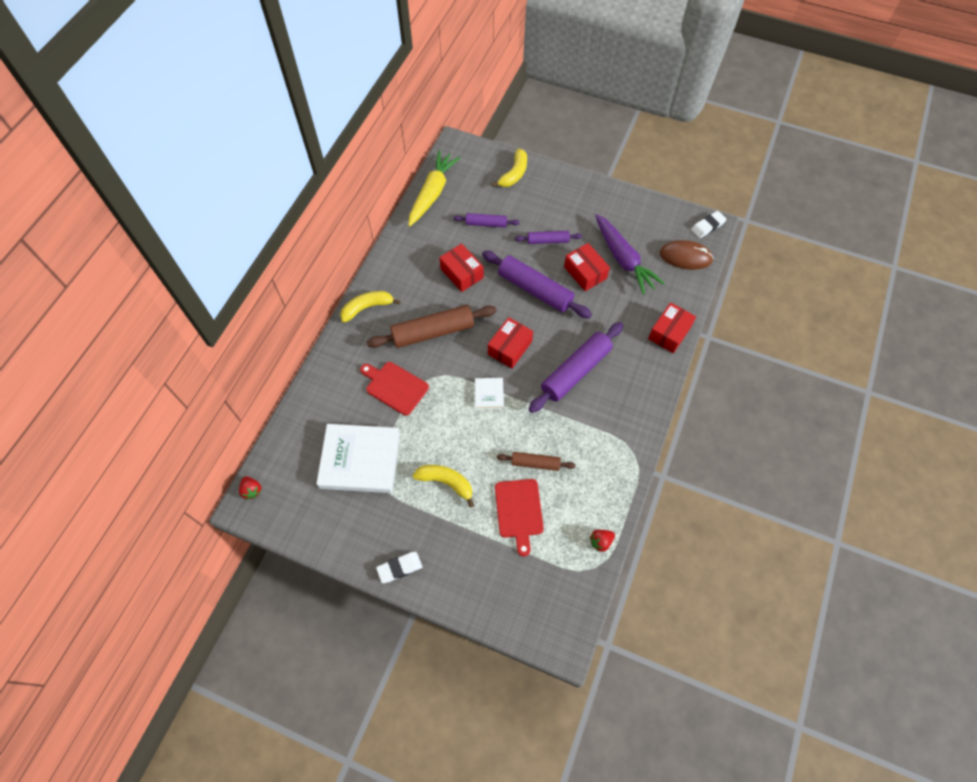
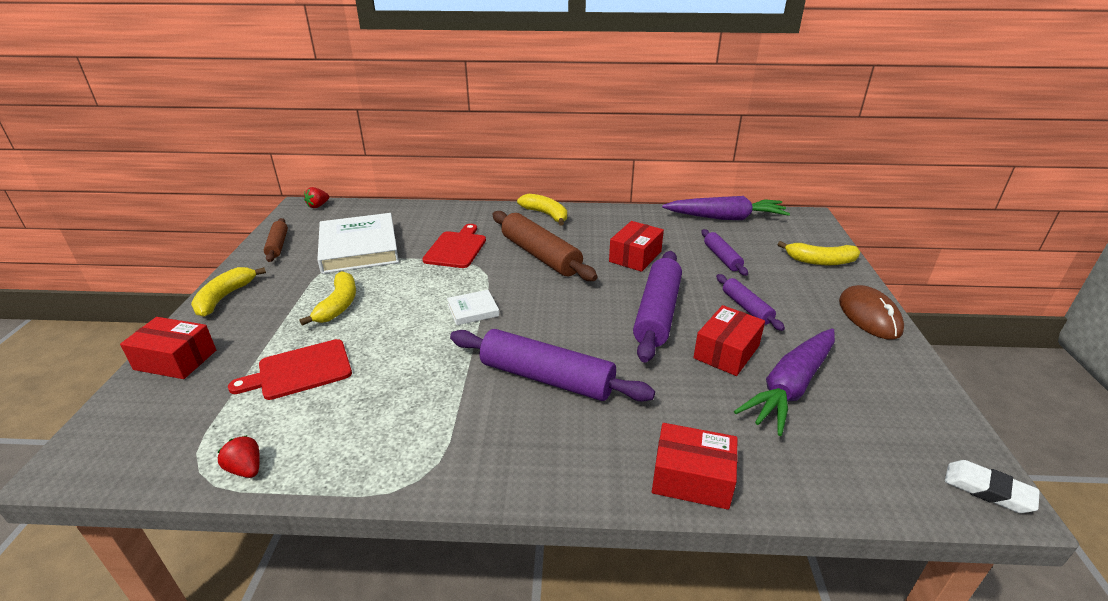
camera: 70 degrees right, 30 degrees down
(399, 568) = (224, 297): white eraser -> yellow banana
(432, 193) = (725, 218): yellow carrot -> purple carrot
(509, 348) = (552, 311): red box -> red box (175, 360)
(535, 463) = (378, 370): brown rolling pin -> brown rolling pin (277, 245)
(685, 257) = (879, 469): brown mouse -> brown mouse (869, 316)

